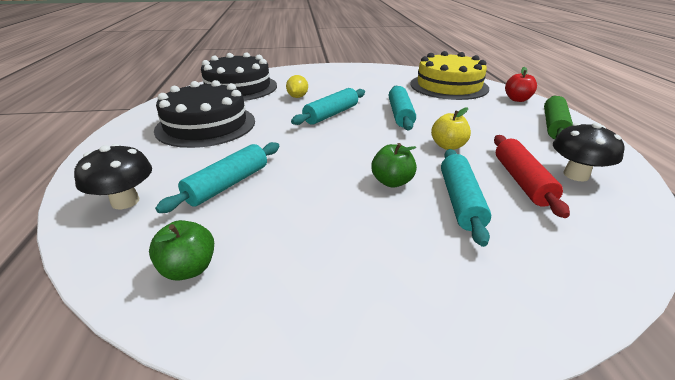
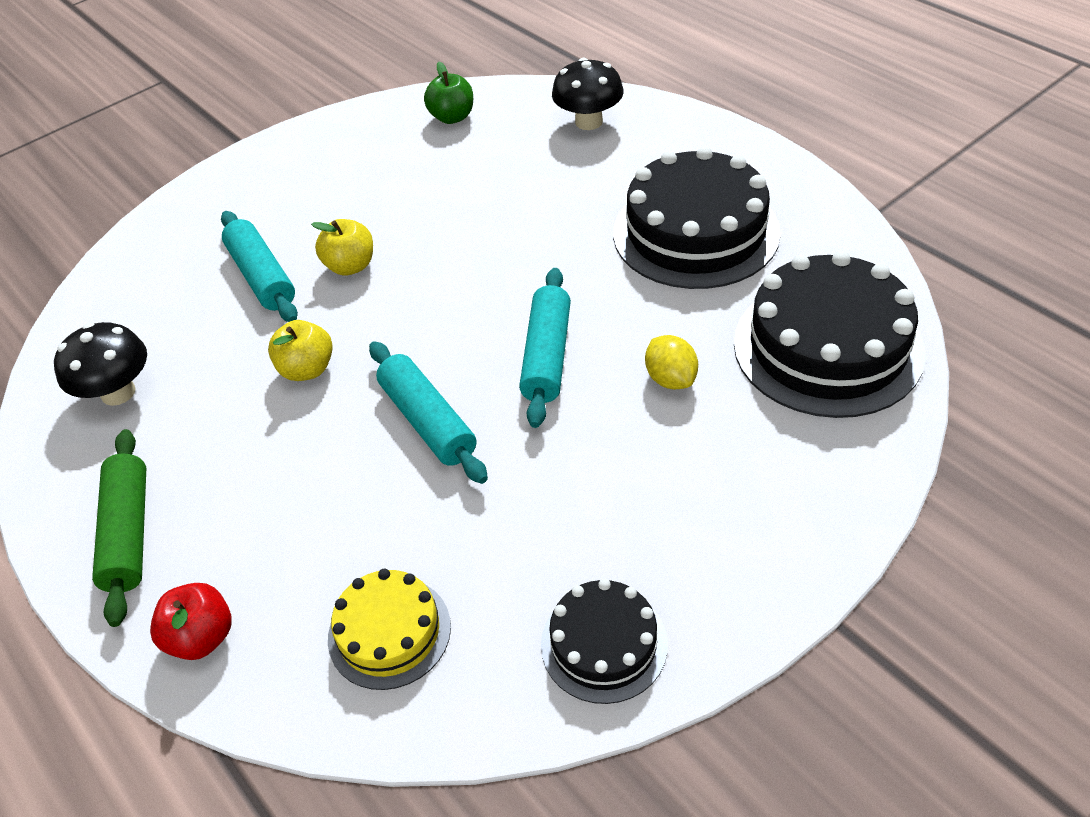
camera: 150 degrees right, 15 degrees up
(228, 185) = (523, 178): turquoise rolling pin -> none
(388, 72) = (604, 644): none -> black cake
(392, 182) = (350, 266): green apple -> yellow apple
(449, 86) = (389, 632): yellow cake -> yellow cake, size x0.55
(522, 181) = (192, 344): red rolling pin -> none

